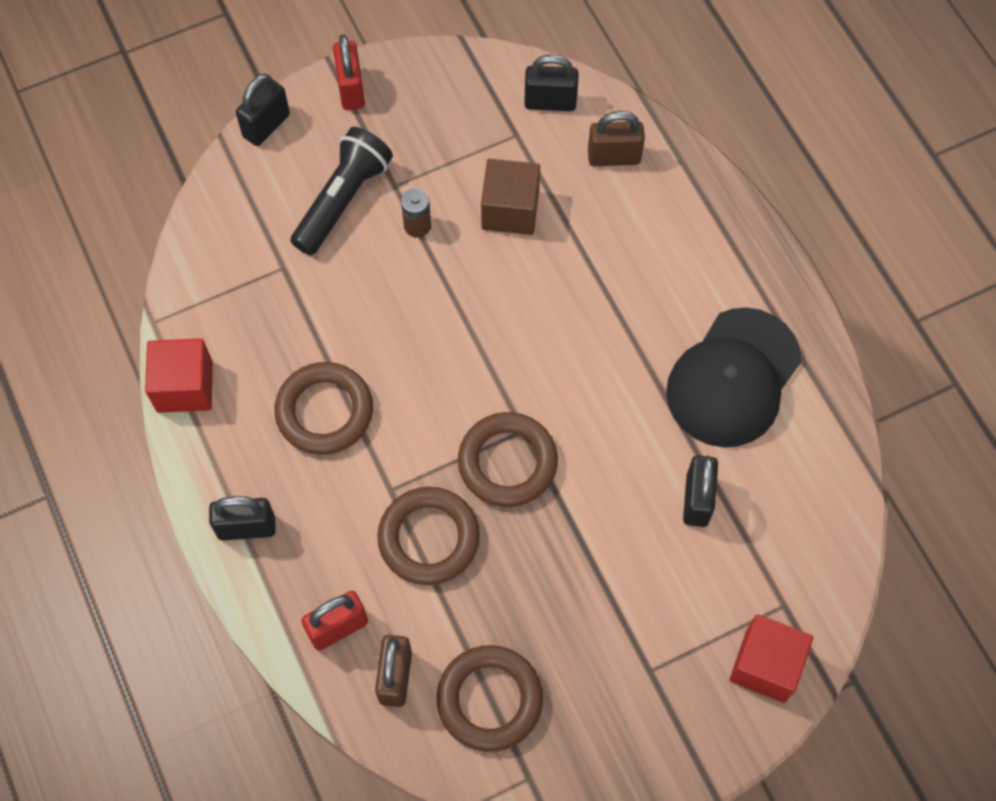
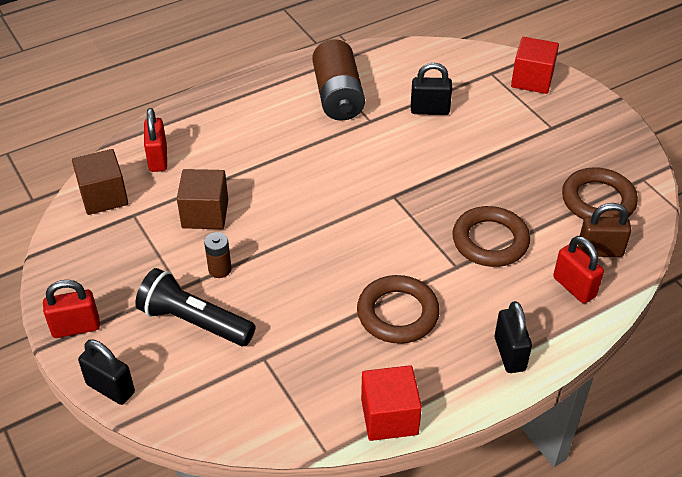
camera: 95 degrees left, 20 degrees down
(507, 462) = (421, 202): brown ring -> none
(550, 102) = (104, 196): black padlock -> brown cube
(614, 157) = (158, 159): brown padlock -> red padlock
(733, 378) = (338, 96): black cap -> brown battery

